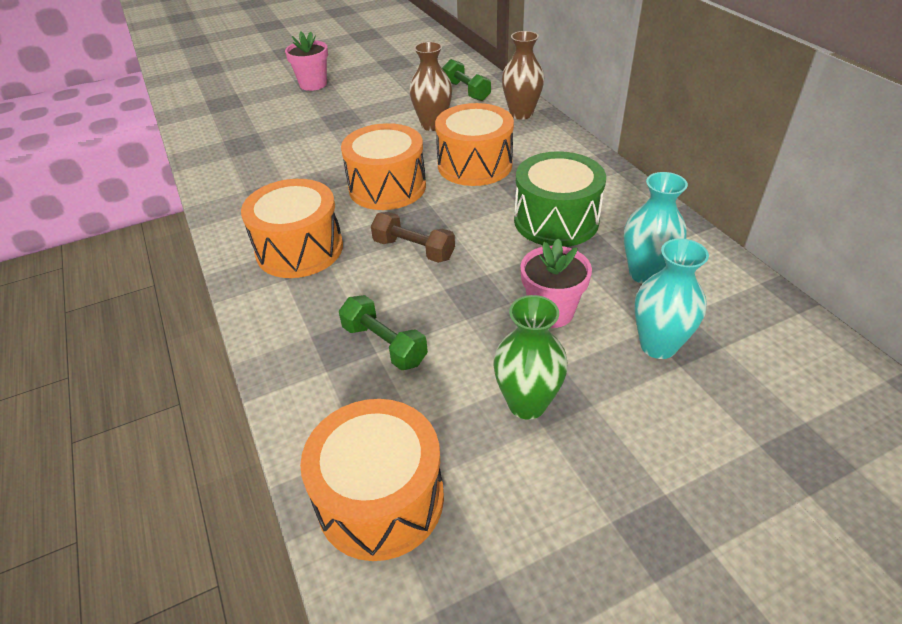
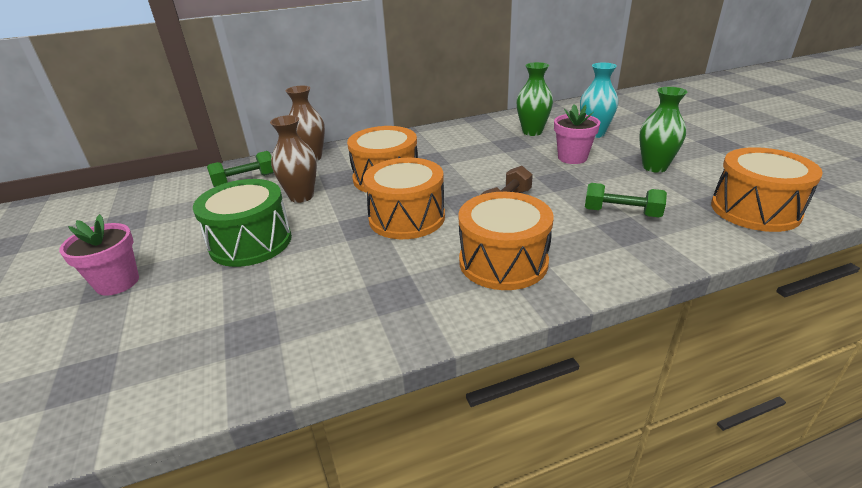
camera: 85 degrees left, 10 degrees down
(384, 344) = (621, 213): green dumbbell -> green dumbbell turned 60 degrees clockwise
(556, 220) = (474, 152): green drum -> green drum (251, 242)
(645, 274) = (532, 132): turquoise vase -> green vase

